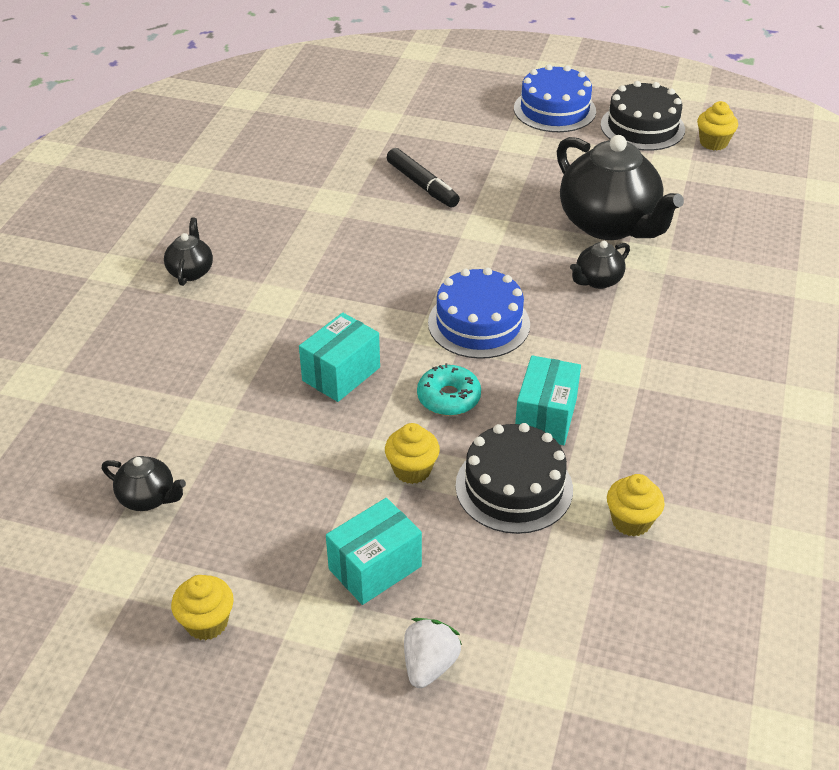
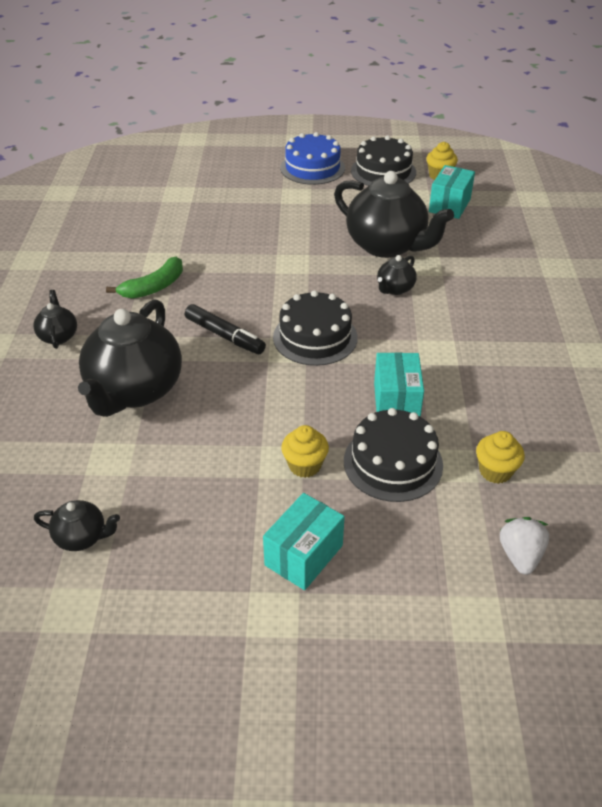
camera: 15 degrees left, 0 degrees up
(206, 622) = (172, 638): yellow cupcake -> none
(253, 349) = (135, 390): none -> black teapot
(314, 231) = (154, 287): none -> green banana
(341, 374) = (217, 398): turquoise box -> turquoise box (449, 205)
(422, 185) = (230, 238): black marker -> black marker (225, 336)
(429, 665) = (380, 629): white strawberry -> white strawberry (520, 555)
(448, 398) = (313, 400): turquoise donut -> none
(479, 323) = (315, 337): blue cake -> black cake

